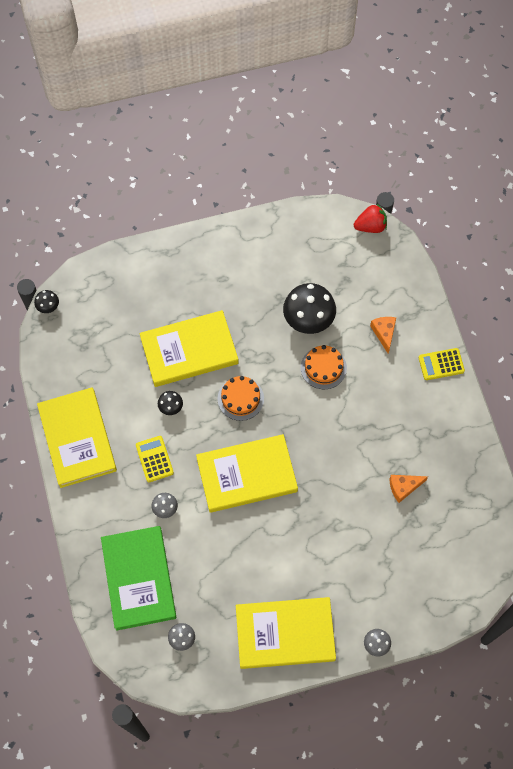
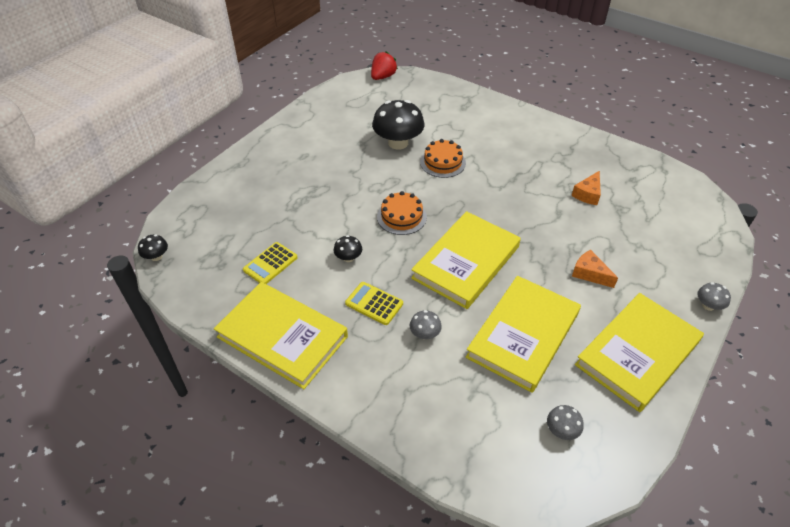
camera: 40 degrees left, 20 degrees down
(139, 579) = (464, 410): green book -> none
(189, 350) = (323, 212): yellow book -> yellow book (523, 335)
(384, 333) = (461, 121): orange cheese -> orange cheese (589, 273)
(441, 364) = (519, 116): yellow calculator -> yellow calculator (270, 264)

